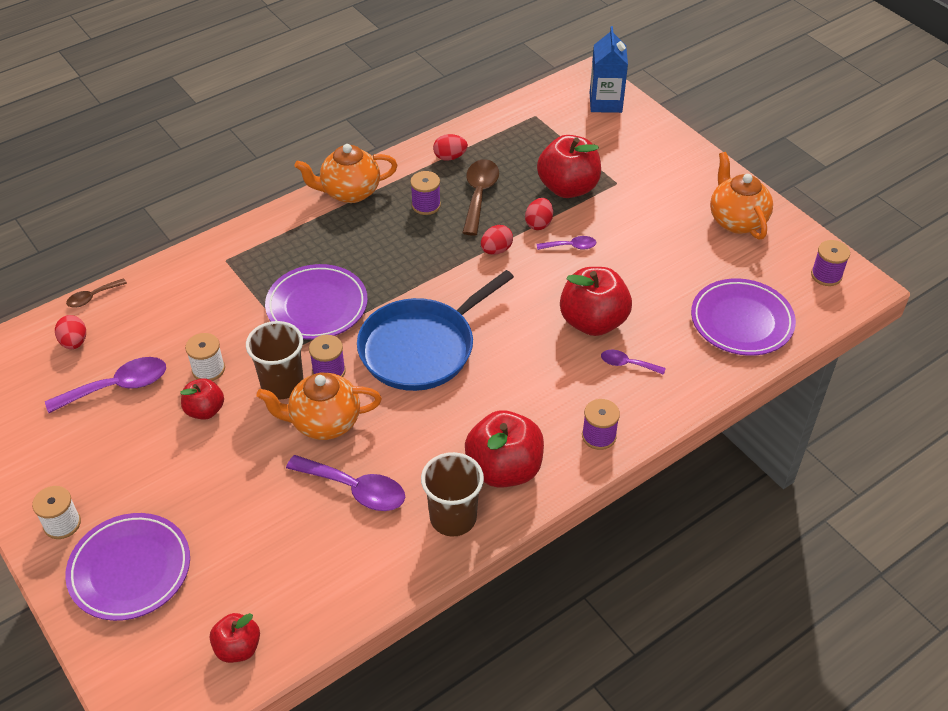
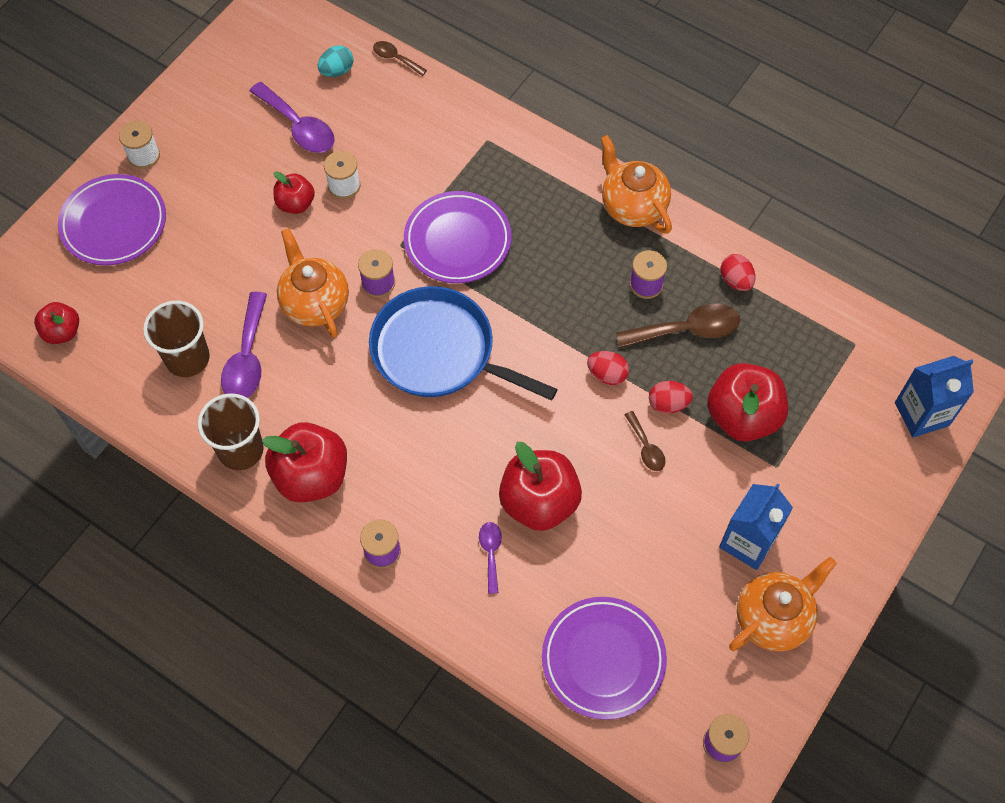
camera: 70 degrees right, 15 degrees up
(74, 342) = (337, 71): red egg -> turquoise egg
(282, 384) = (348, 251): brown cup -> brown cup (187, 358)
(571, 246) = (646, 447): purple spoon -> brown spoon
(671, 215) = (748, 542): none -> blue carton

